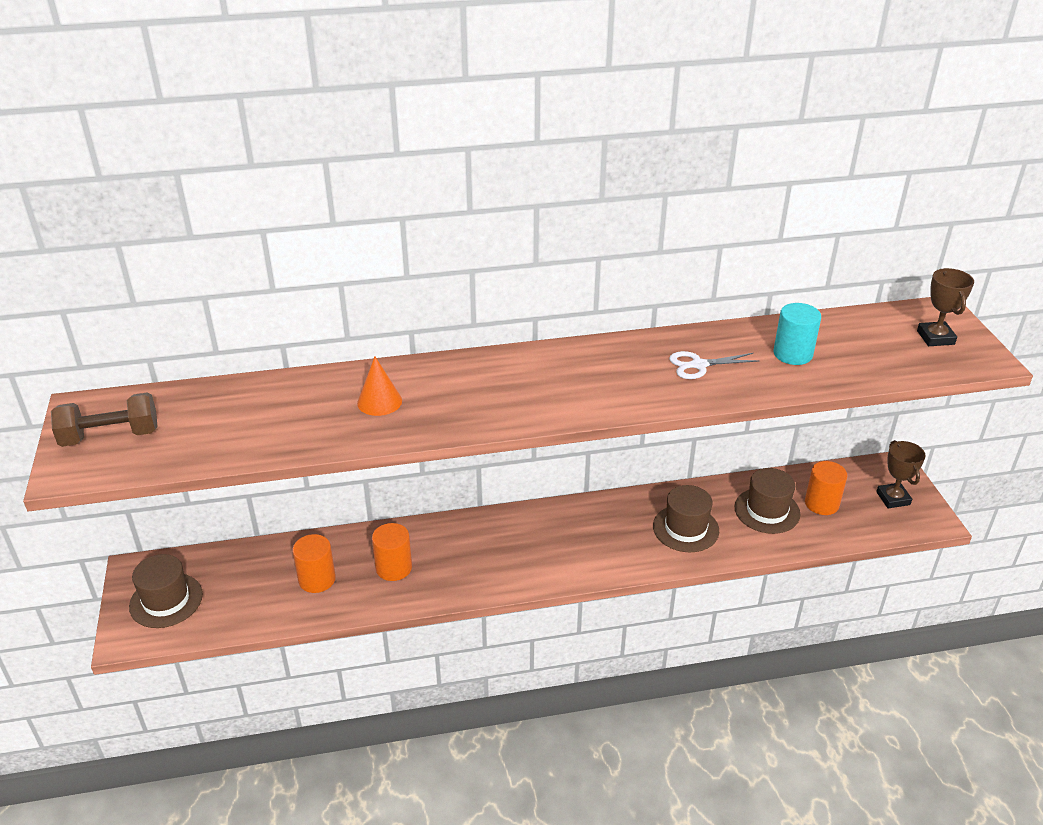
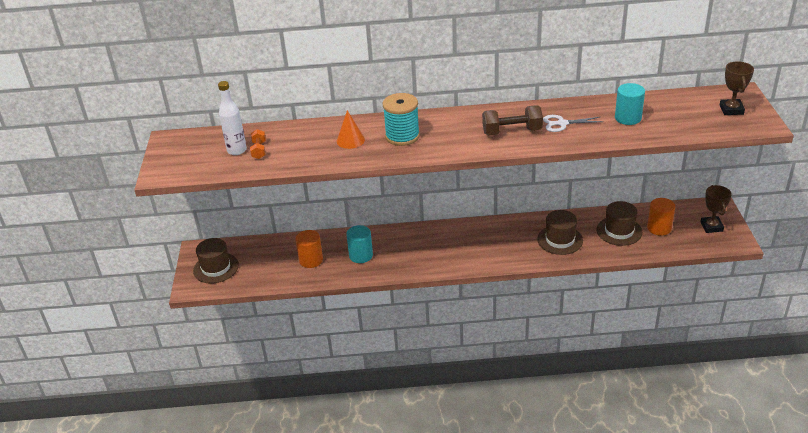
camera: 10 degrees right, 0 degrees up
(110, 436) = (185, 155): brown dumbbell -> brown dumbbell (512, 131)
(196, 424) = (237, 150): none -> white bottle
(233, 423) = (259, 150): none -> orange dumbbell
(394, 568) = (361, 255): orange cylinder -> turquoise cylinder
(460, 392) = (402, 136): none -> turquoise spool

